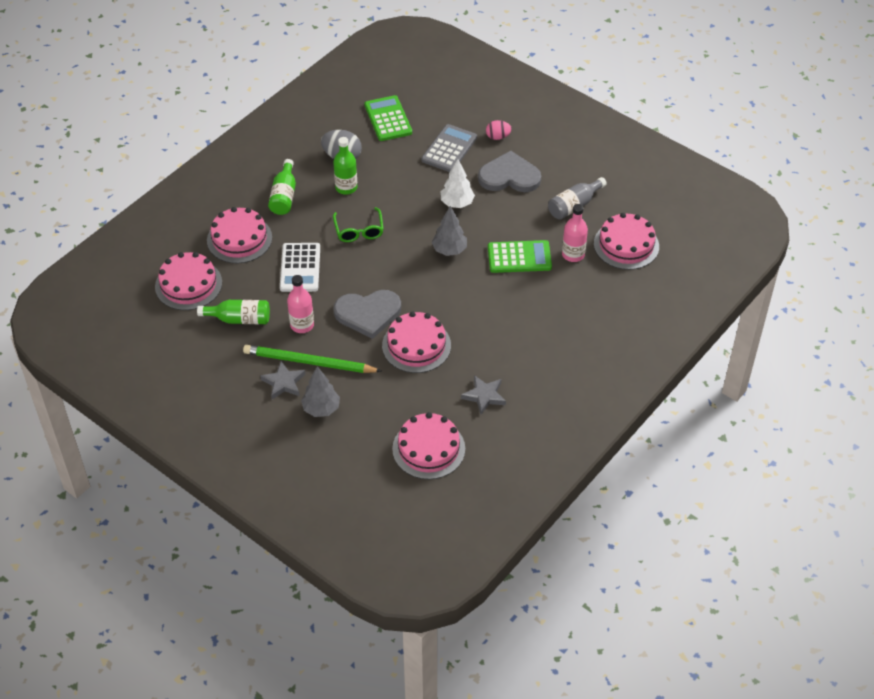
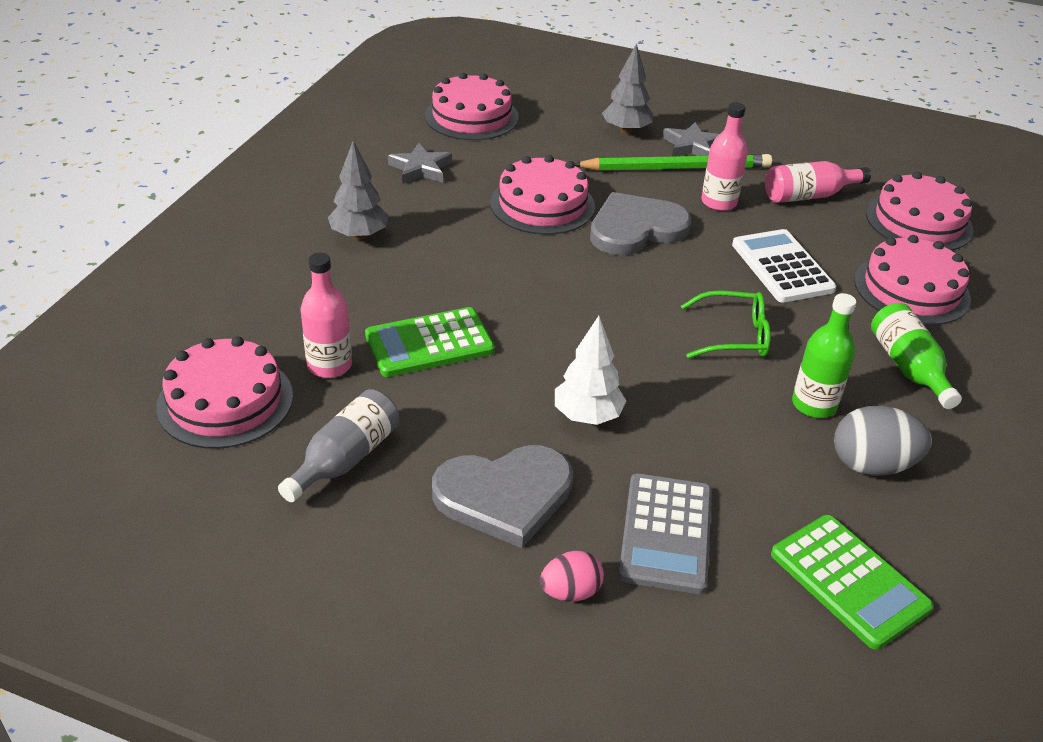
camera: 160 degrees right, 10 degrees down
(239, 319) = (808, 196): green bottle -> pink bottle
(359, 230) = (733, 336): green glasses -> green glasses turned 120 degrees clockwise
(449, 250) = (559, 333): grey tree -> grey tree (359, 235)

